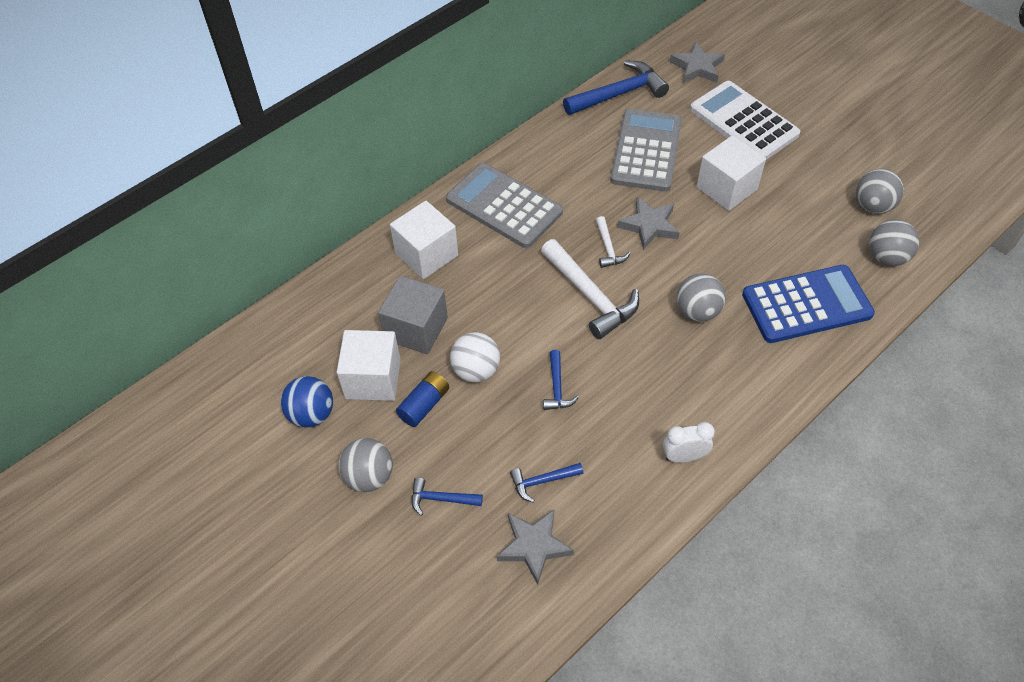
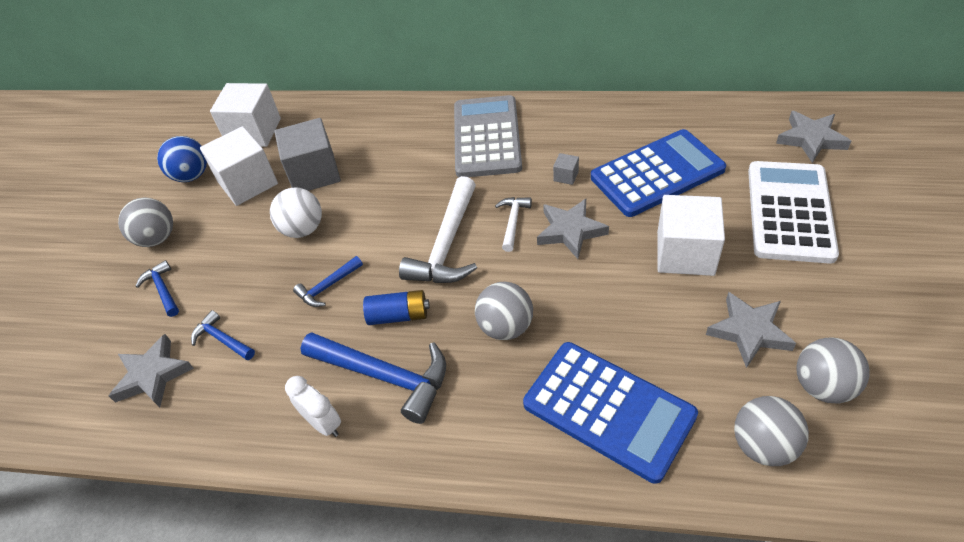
camera: 55 degrees right, 5 degrees down
(424, 405) = (245, 223): blue battery -> blue battery (398, 315)
(426, 254) = (391, 132): white cube -> white cube (254, 132)
(596, 193) = (566, 176): none -> grey cube
(608, 248) = (513, 222): white hammer -> white hammer turned 150 degrees clockwise
(618, 94) = (700, 116): blue hammer -> blue hammer (384, 376)
(646, 151) = (657, 174): grey calculator -> blue calculator
(811, 206) = (749, 331): none -> grey star

